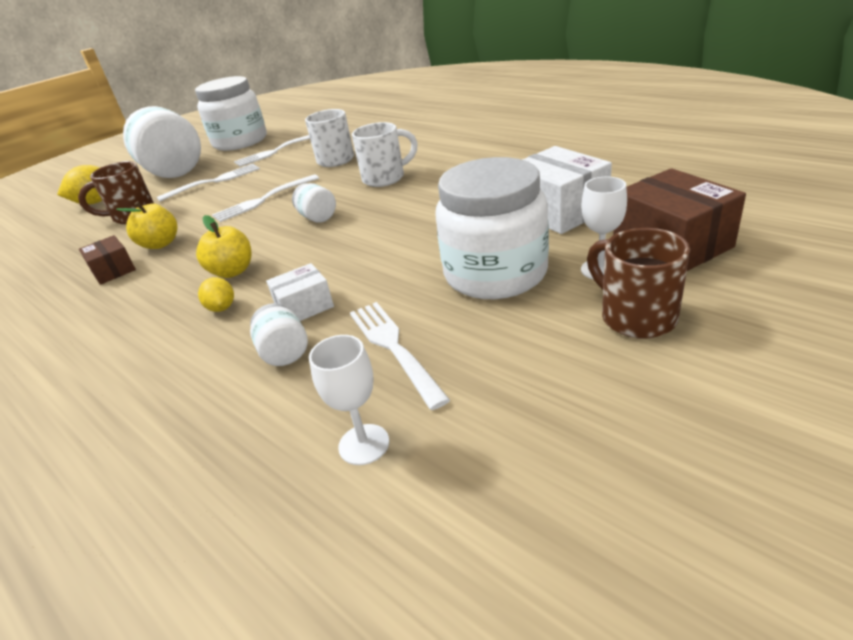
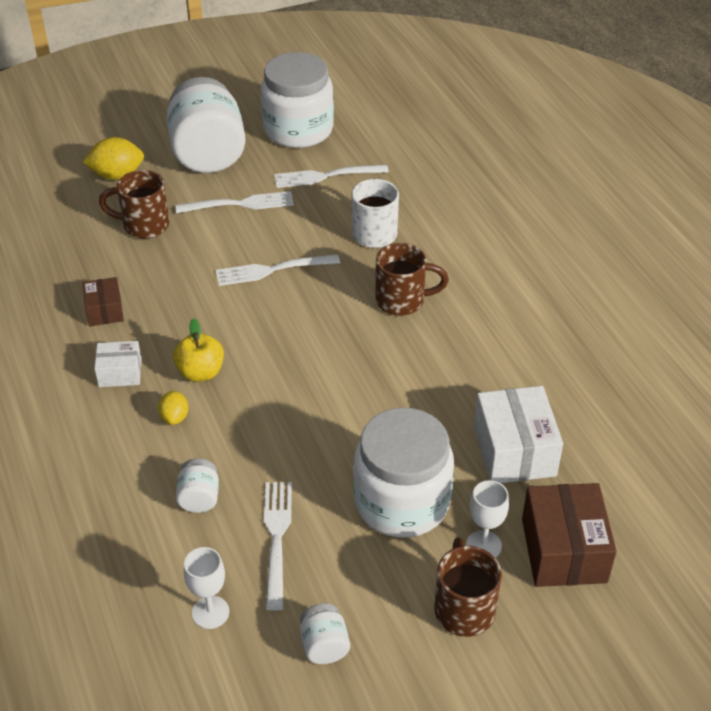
camera: 20 degrees right, 10 degrees up
(160, 244) = (155, 292): yellow apple -> none
(304, 306) = (236, 454): white box -> white box (120, 373)
(317, 217) = (306, 332): white jar -> white jar (324, 645)
(385, 178) = (402, 301): white mug -> brown mug

